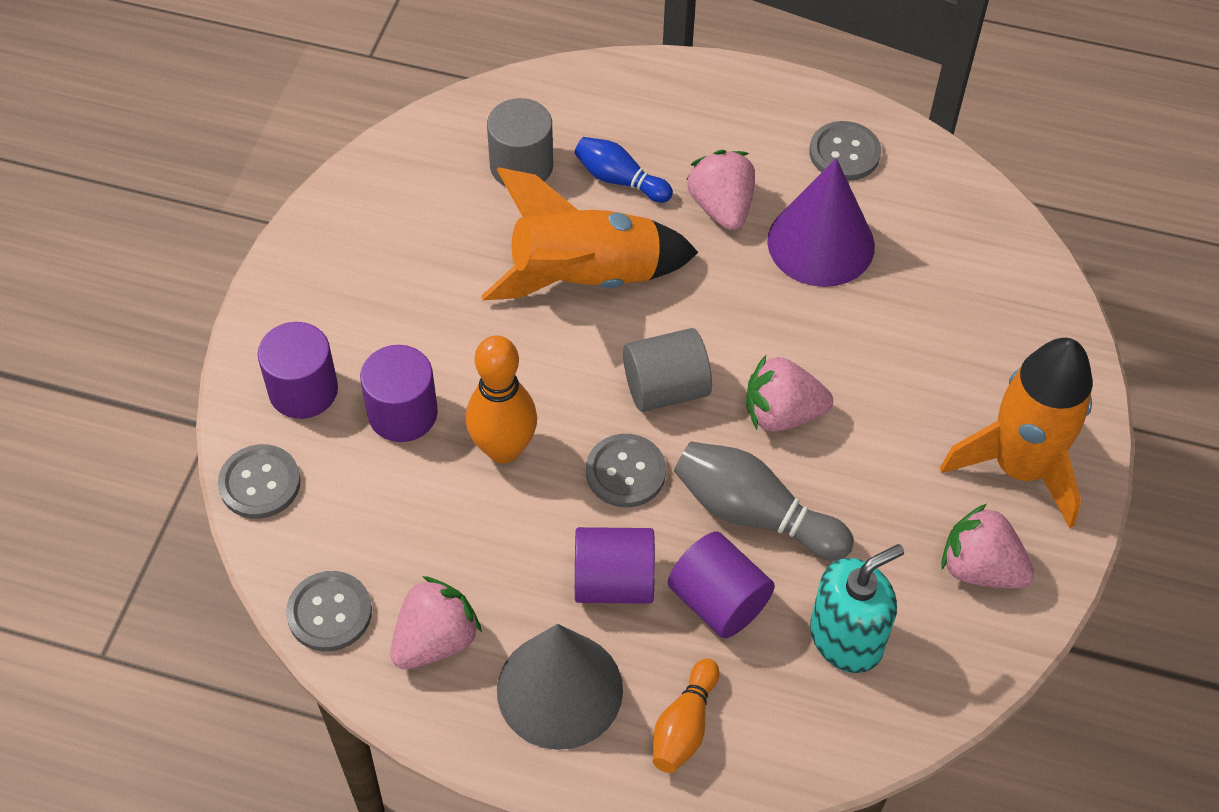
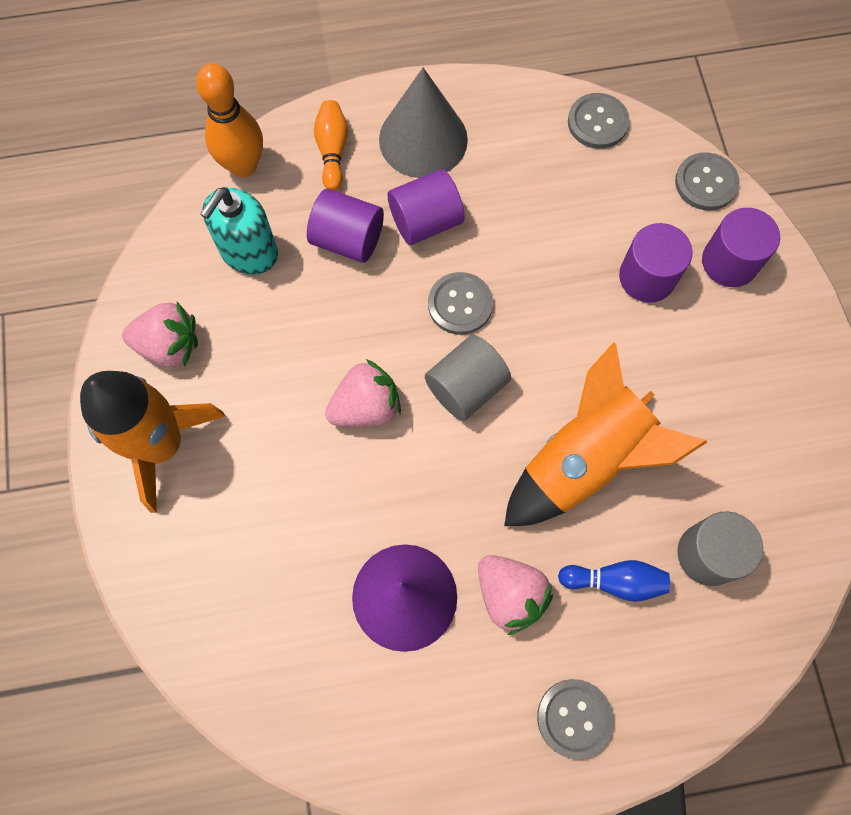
camera: 155 degrees right, 15 degrees up
(435, 640) = (519, 134): pink strawberry -> none
(503, 449) = (557, 283): orange bowling pin -> orange bowling pin (243, 165)
(754, 514) = (351, 314): grey bowling pin -> none
(844, 153) = (426, 722): grey button -> grey button (574, 718)

